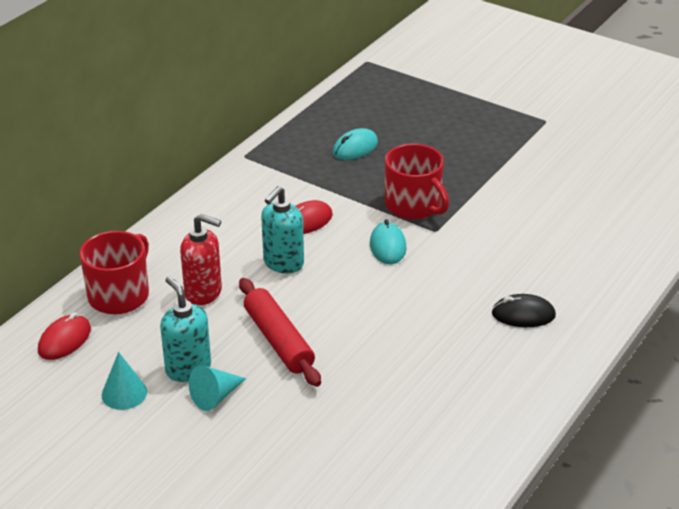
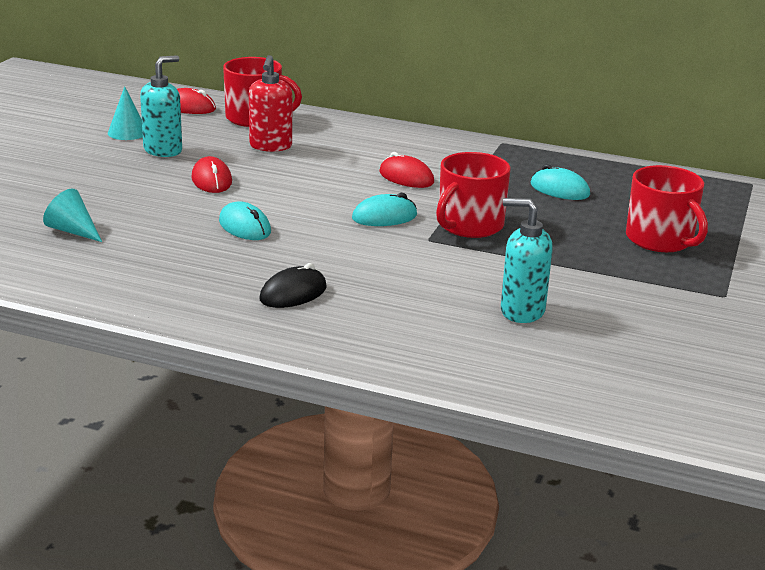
camera: 75 degrees right, 10 degrees down
(215, 396) = (128, 163): turquoise cone -> turquoise cone (73, 231)
(278, 340) = (211, 180): red rolling pin -> red mouse
(283, 263) = (330, 173): turquoise soap dispenser -> turquoise soap dispenser (521, 311)
(391, 329) = (245, 227): none -> turquoise mouse
(456, 124) = (660, 240): none -> red mug
(523, 315) = (293, 293): black mouse -> black mouse turned 60 degrees clockwise

